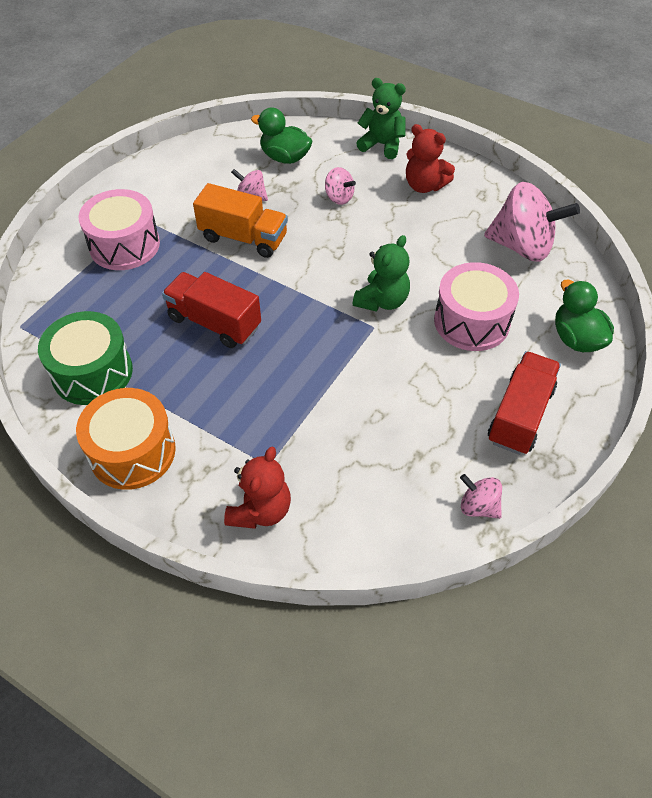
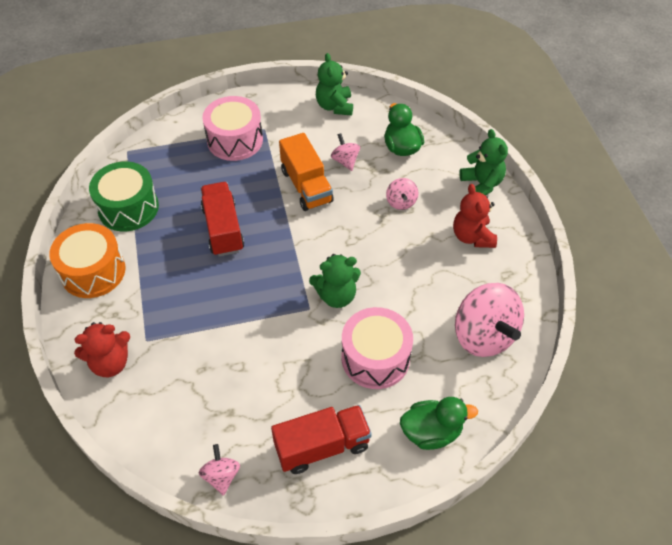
camera: 45 degrees right, 0 degrees up
(183, 161) = (334, 106): none -> green teddy bear
(576, 339) = (431, 432): green duck -> green duck turned 60 degrees clockwise

